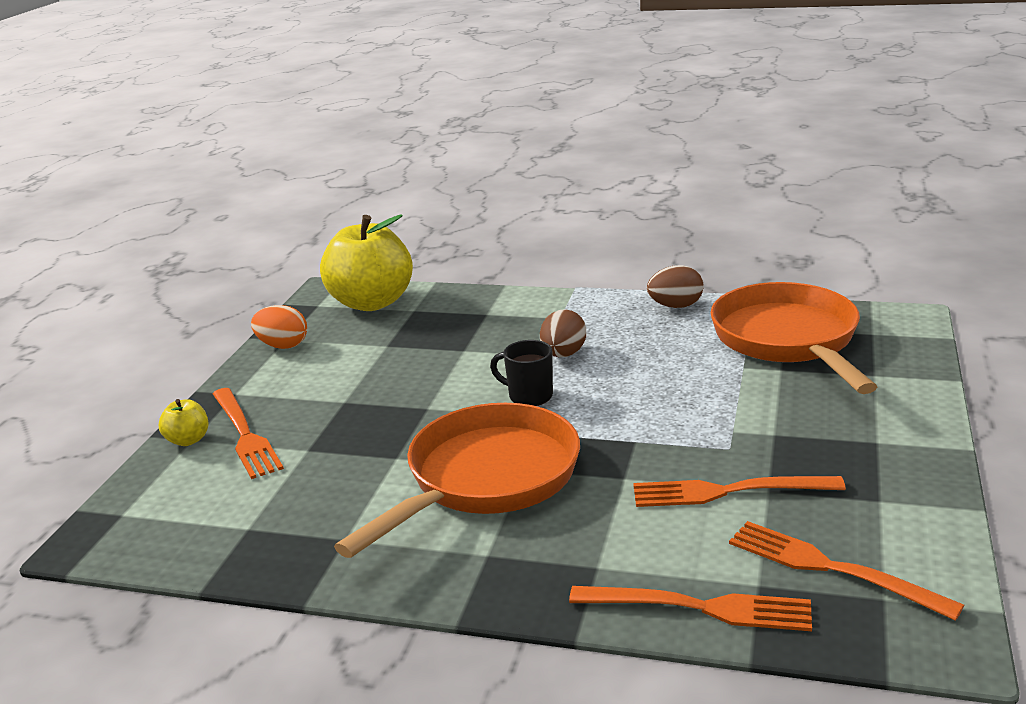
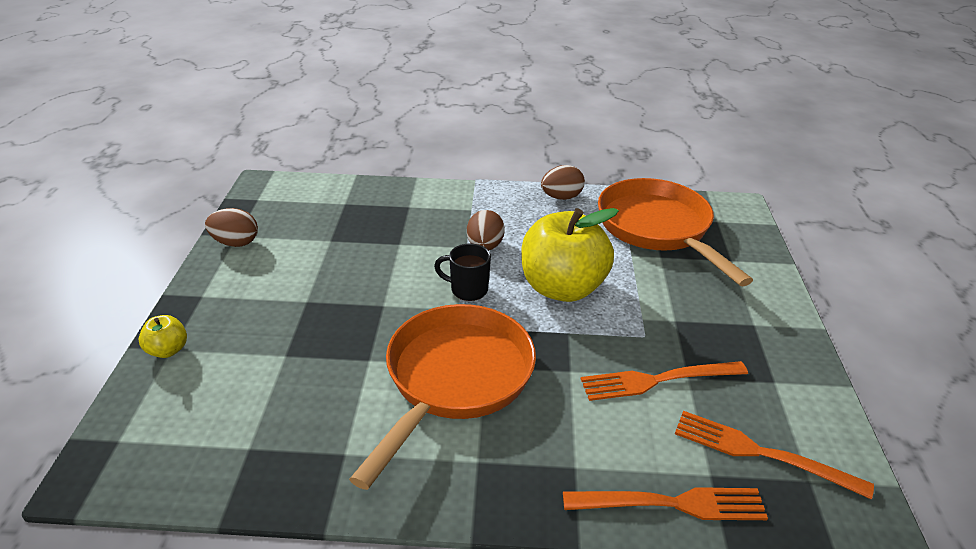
camera: 15 degrees left, 10 degrees up
(245, 435) = (222, 342): orange fork -> none
(283, 346) = (235, 243): orange egg -> brown egg
(371, 302) = (306, 196): yellow apple -> yellow apple (562, 288)

